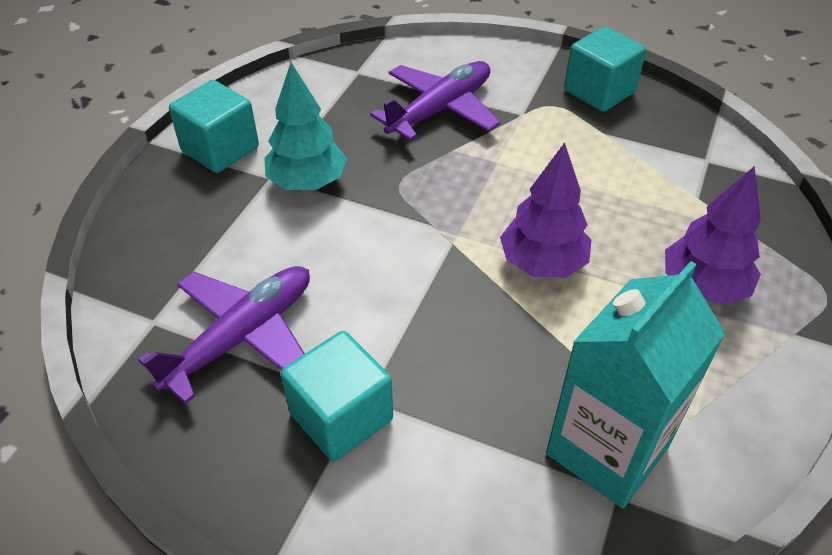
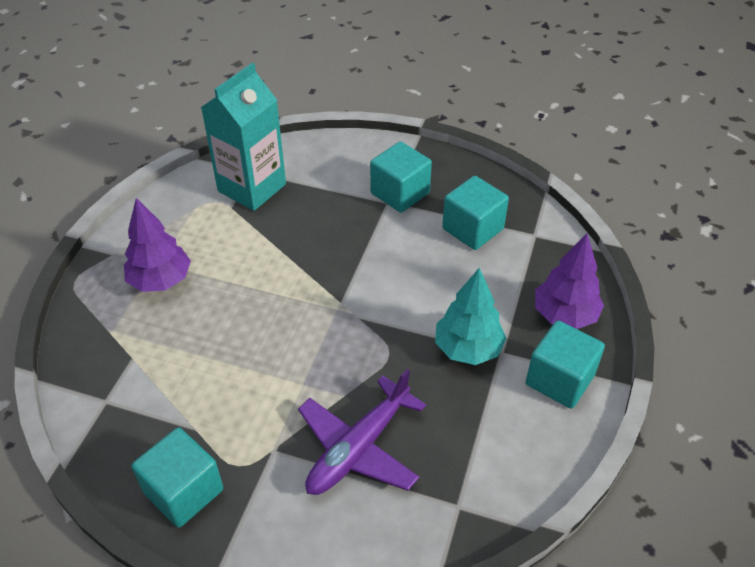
camera: 175 degrees right, 0 degrees up
(242, 337) = (472, 229): purple plane -> turquoise cube
(542, 263) = (273, 290): purple tree -> purple tree (564, 315)

